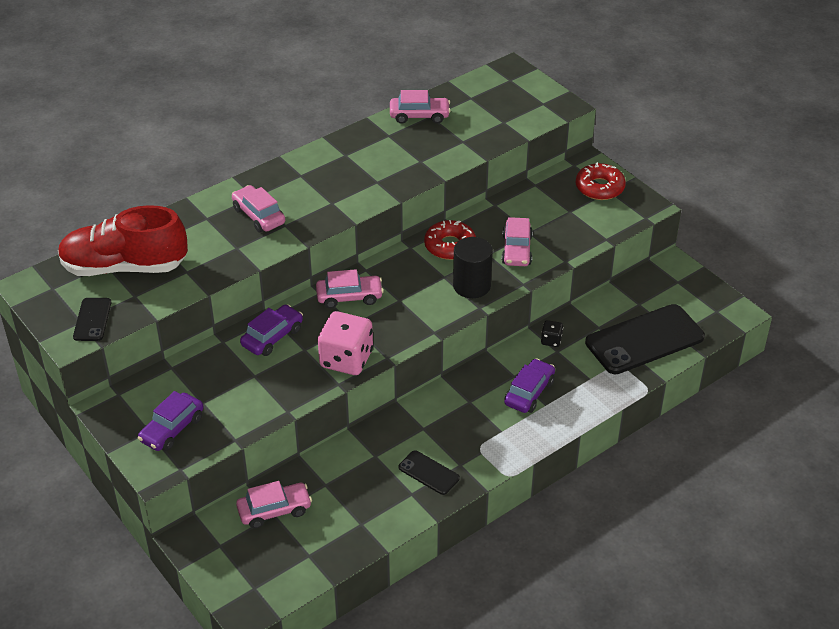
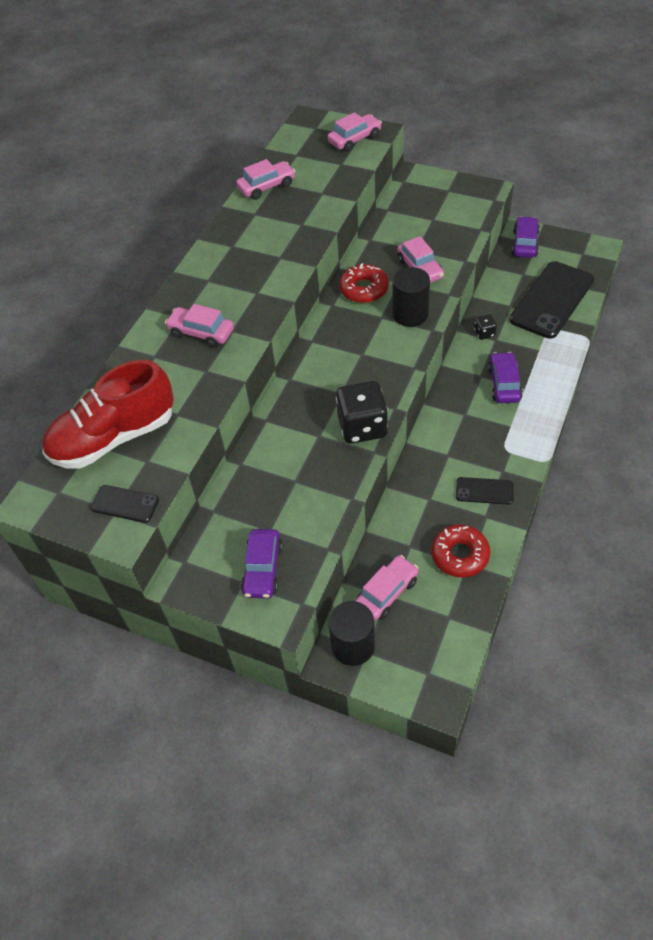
camera: 25 degrees left, 10 degrees up
(92, 319) = (125, 504): black phone -> black phone turned 45 degrees counterclockwise
(212, 536) = (353, 646): none -> black cylinder
(272, 337) = (281, 438): purple car -> purple car (524, 243)
(346, 359) = (362, 427): pink dice -> black dice
(349, 297) = (318, 371): pink car -> pink car (355, 139)
(599, 188) = (439, 191): red donut -> red donut (460, 555)

